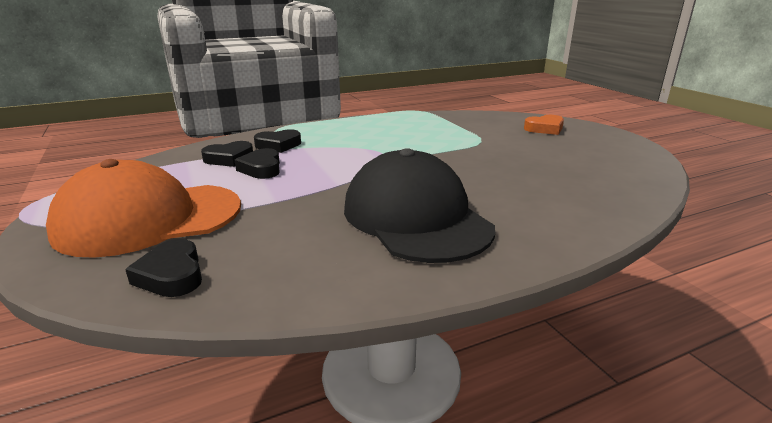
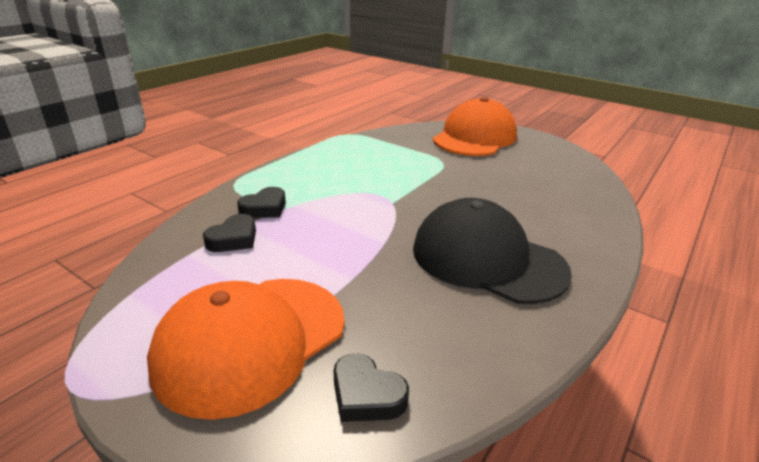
camera: 30 degrees left, 5 degrees up
(261, 168) = (286, 243): black heart -> none
(545, 129) = (475, 137): orange heart -> orange cap

